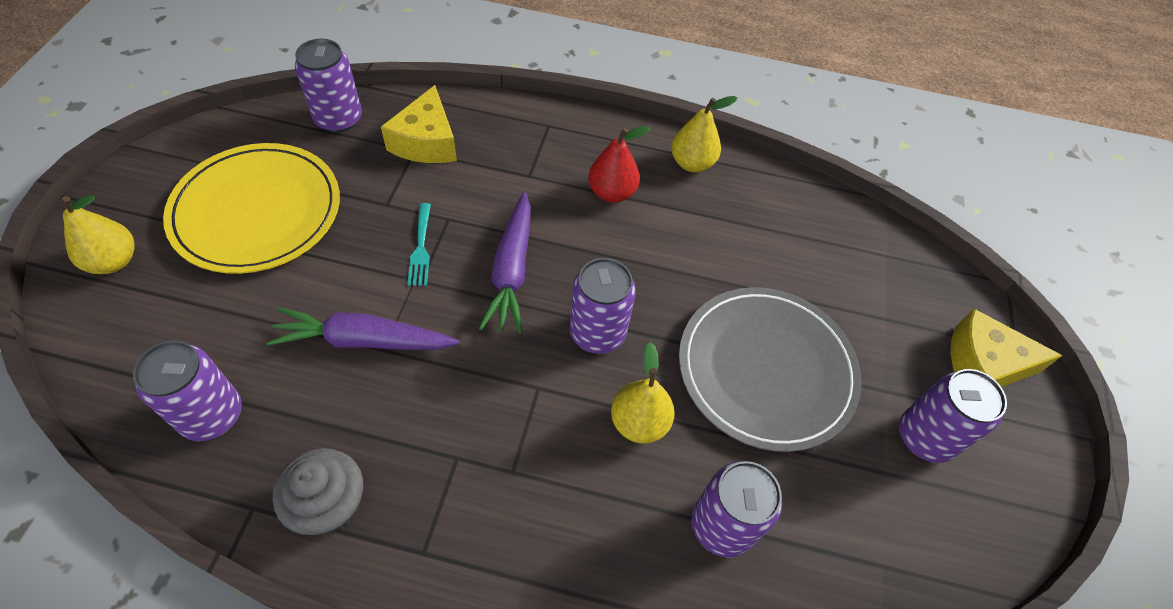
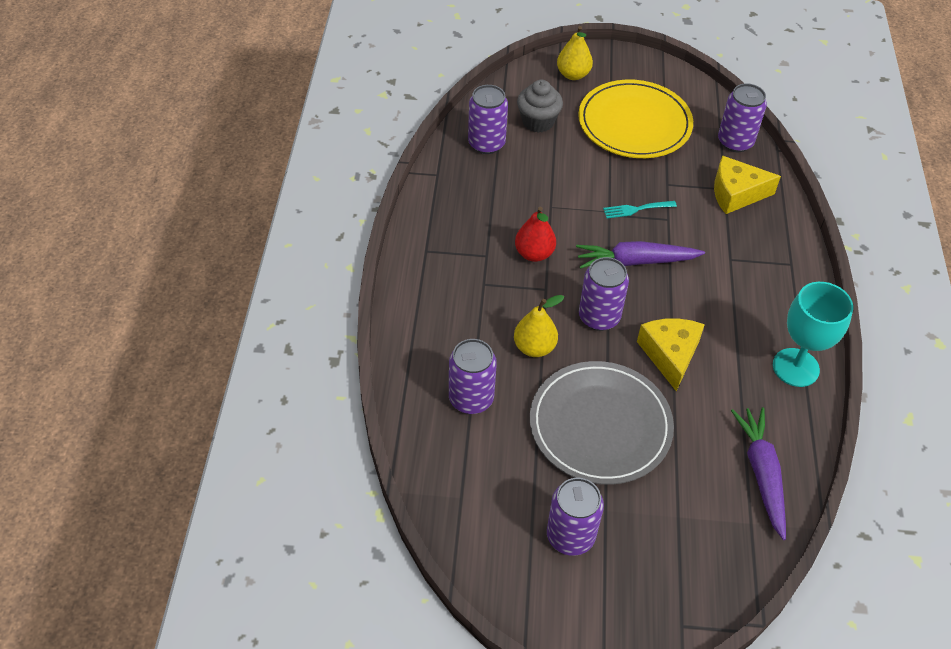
camera: 85 degrees right, 5 degrees down
(330, 505) = (445, 205): grey cupcake -> grey cupcake (538, 122)
(364, 340) = (554, 196): purple carrot -> purple carrot (761, 473)
(612, 192) = (736, 313): red pear -> red pear (534, 254)
(692, 163) = (795, 367): yellow pear -> turquoise goblet
(983, 365) = (654, 593): yellow cheese -> yellow cheese (670, 355)

